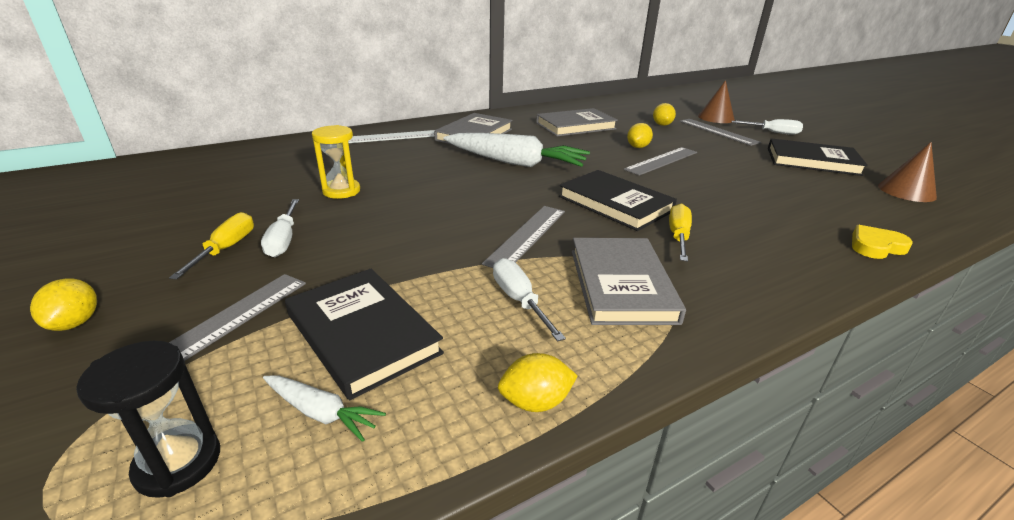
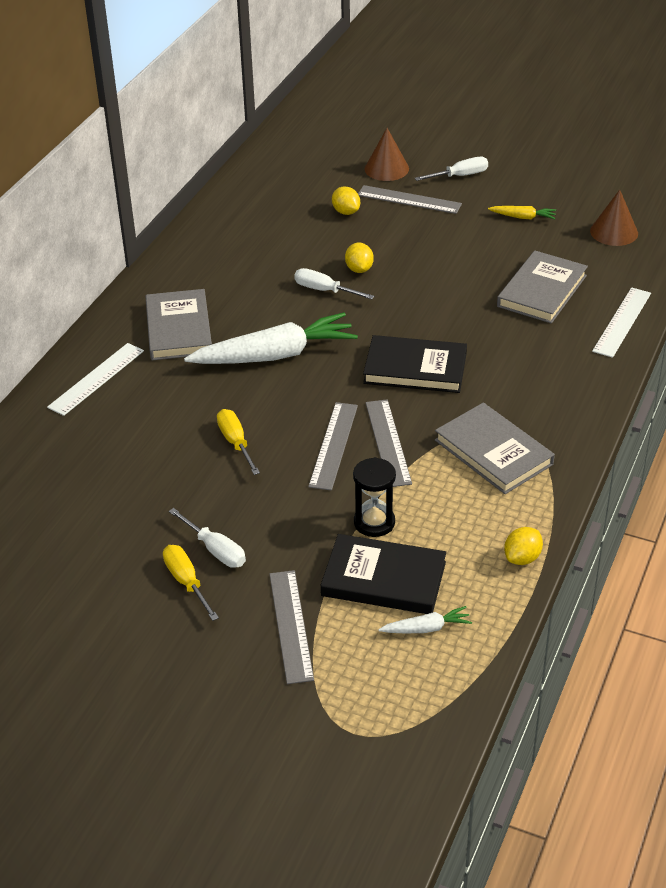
camera: 35 degrees left, 10 degrees up
(75, 323) = (196, 682): yellow lemon -> none
(178, 463) = (395, 687): black hourglass -> black hourglass (374, 522)
(341, 191) = (174, 478): yellow hourglass -> none
(519, 300) = (445, 501): white screwdriver -> white screwdriver (324, 290)
(575, 126) = (263, 258): grey book -> grey book (542, 291)
(662, 161) = (400, 283): grey ruler -> grey ruler (334, 445)
(678, 236) = (491, 382): yellow screwdriver -> yellow screwdriver (235, 442)
(812, 161) = (523, 217): black book -> yellow carrot
(875, 246) = (622, 322): yellow heart -> white ruler

